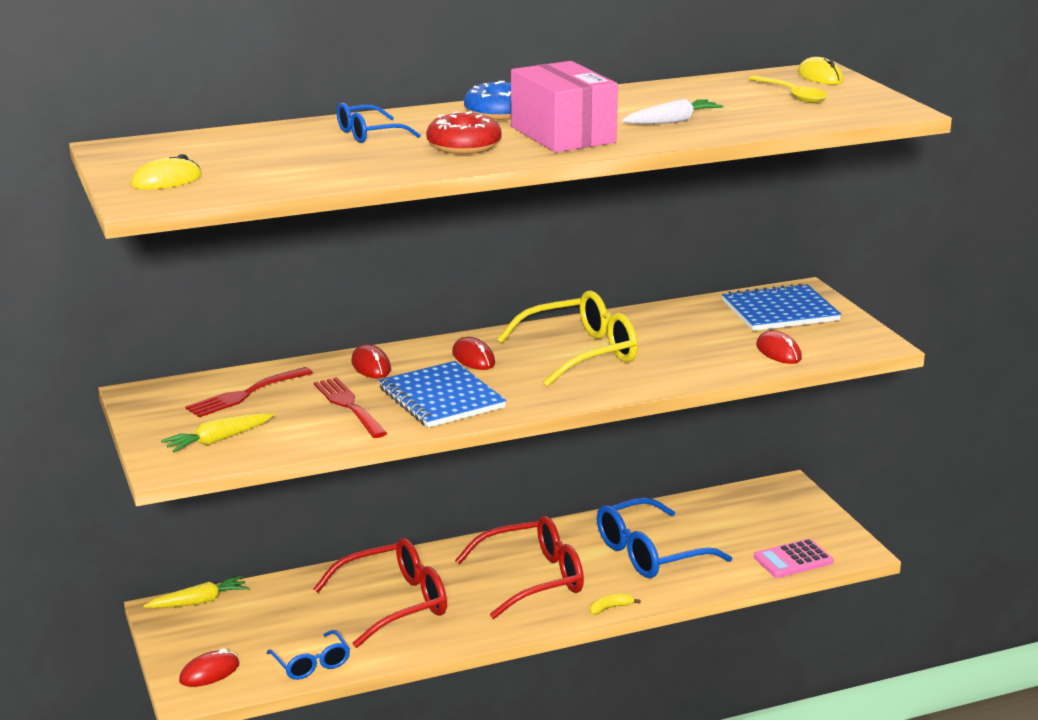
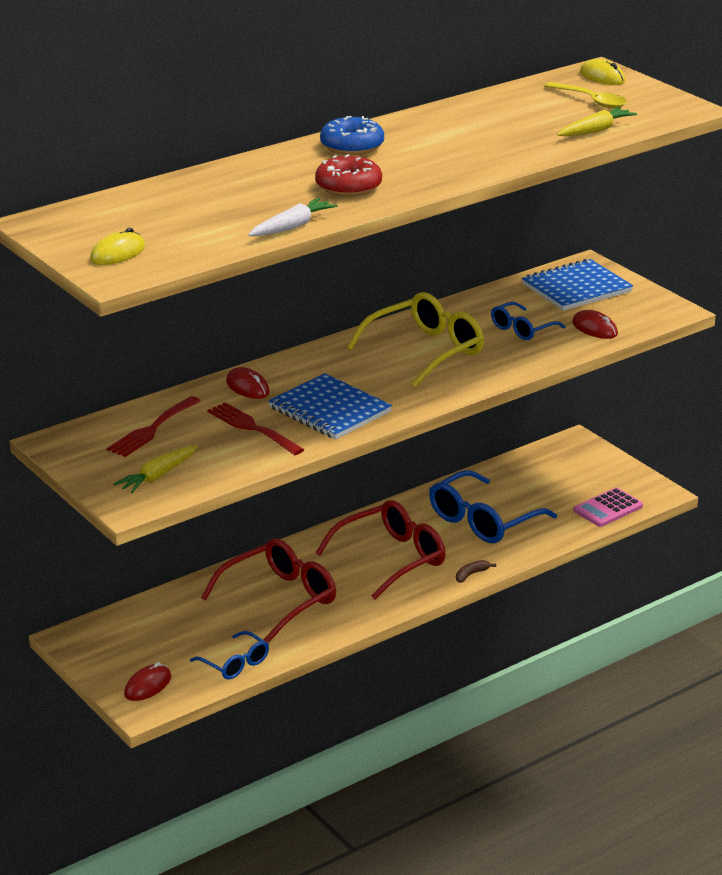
camera: 15 degrees left, 5 degrees up
(199, 602) = (100, 625): yellow carrot -> yellow carrot (595, 130)
(368, 134) = (255, 183): blue glasses -> blue glasses (522, 329)
(473, 358) = (334, 368): red mouse -> none
(562, 134) = (424, 165): pink box -> none
(610, 608) = (471, 574): yellow banana -> brown banana
(672, 121) = (508, 141): white carrot -> white carrot (292, 227)

